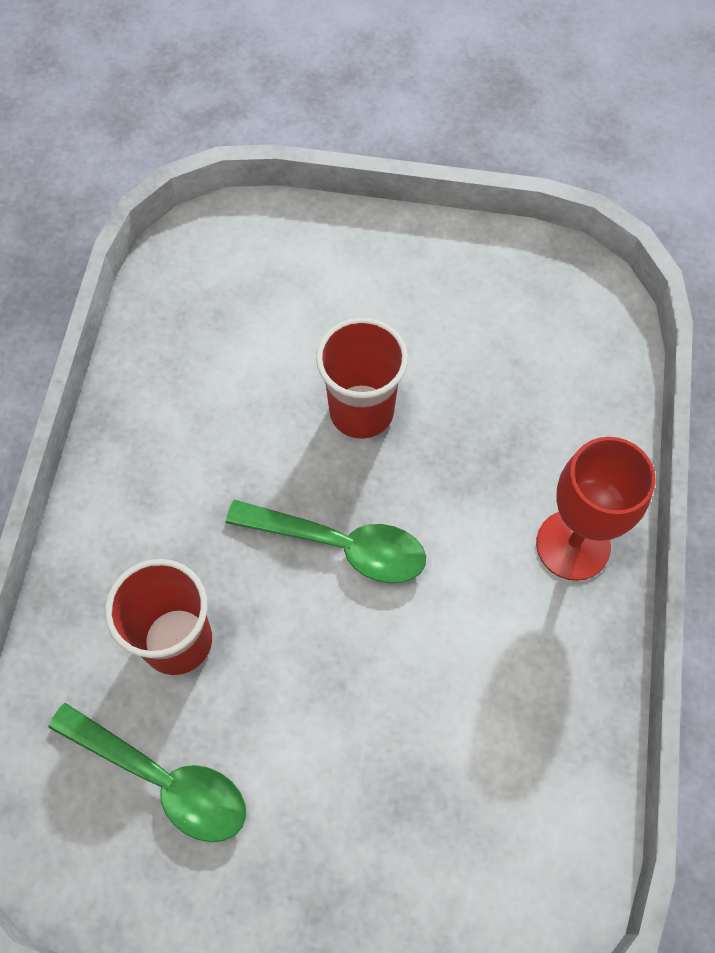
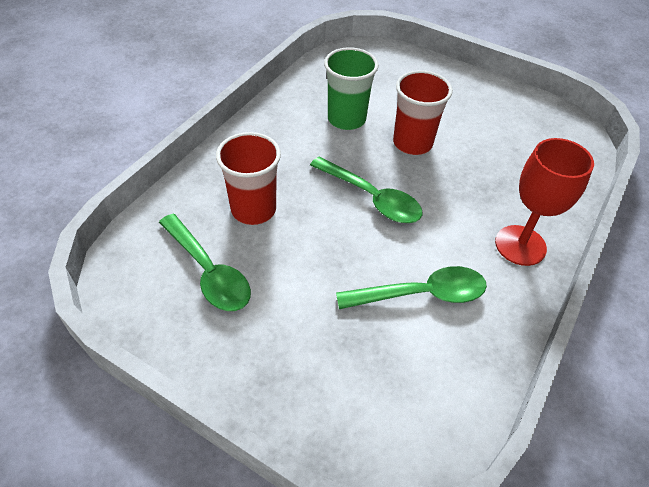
camera: 20 degrees right, 15 degrees down
(243, 401) = (346, 119): none -> green cup
(468, 687) = (421, 294): none -> green spoon

